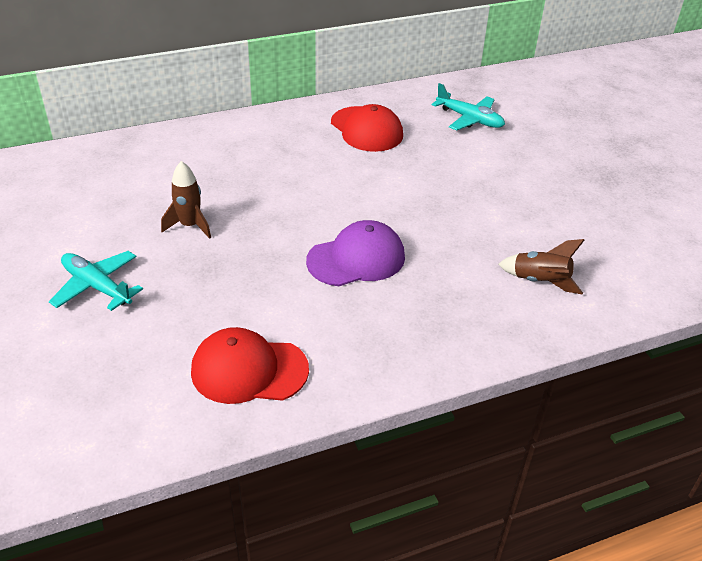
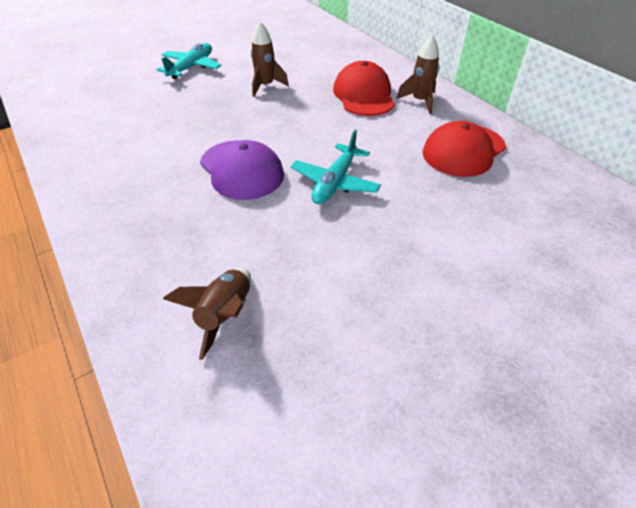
camera: 80 degrees right, 5 degrees up
(249, 370) = (103, 136): red cap -> red cap (364, 95)
(276, 131) = (420, 101): none -> brown rocket
(470, 119) = (553, 228): turquoise plane -> turquoise plane (335, 182)

